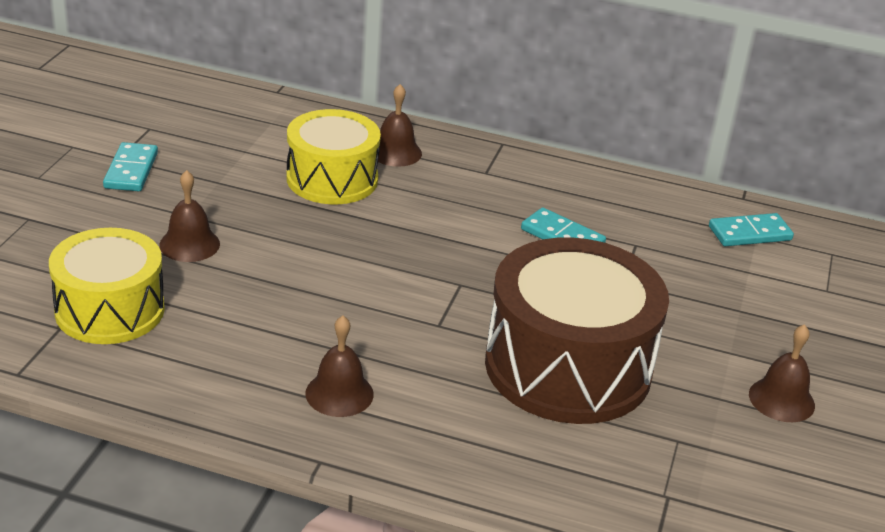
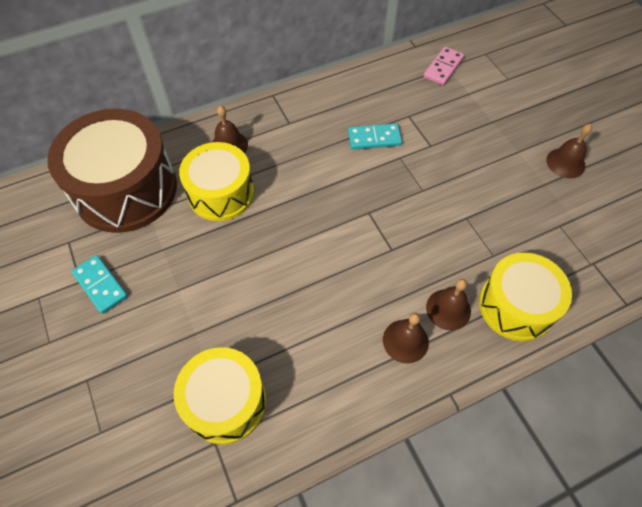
camera: 40 degrees left, 25 degrees up
(189, 244) = (206, 311): brown bell -> brown bell (448, 309)
(506, 457) = (516, 306): none -> yellow drum
(568, 366) = (473, 223): brown drum -> brown drum (126, 189)
(749, 233) = (443, 68): turquoise domino -> pink domino

